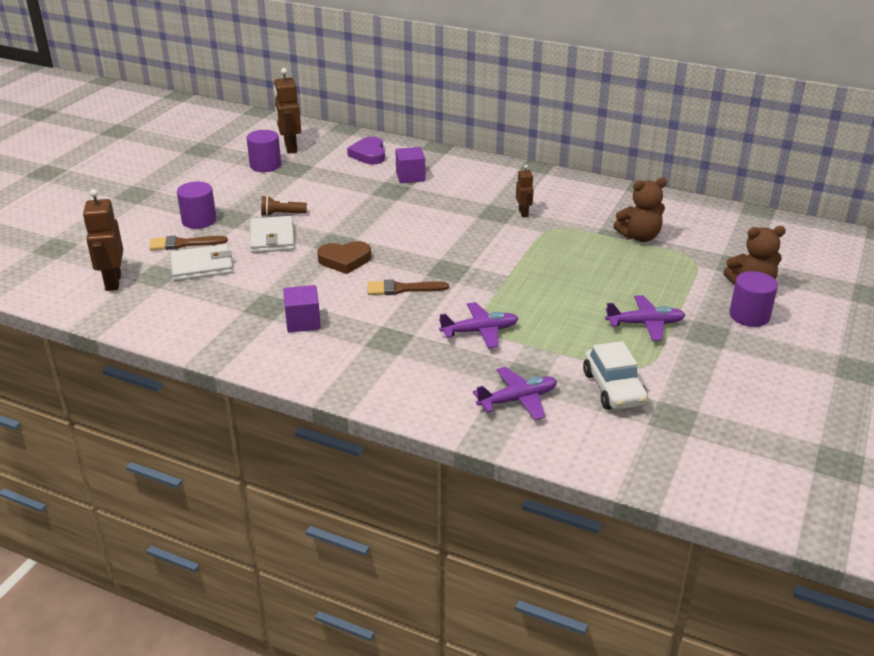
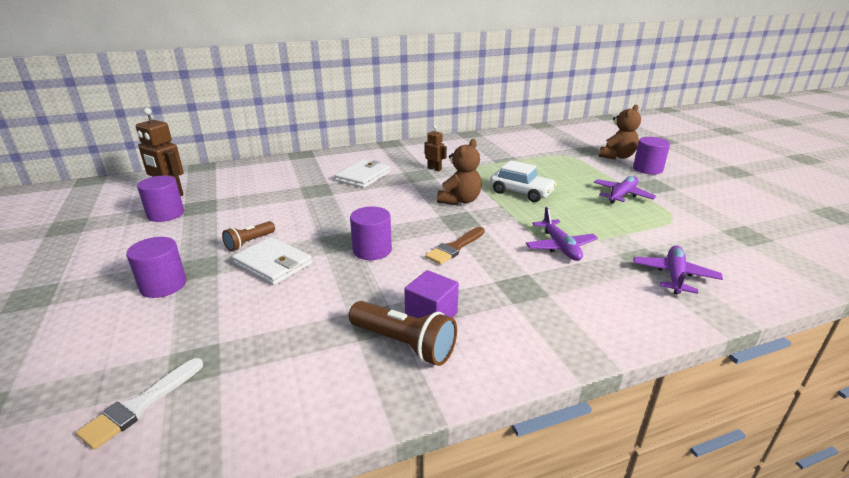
camera: 45 degrees left, 5 degrees down
(113, 282) = (140, 405): brown robot -> white brush
(183, 244) = (179, 315): brown brush -> none
(202, 266) = (238, 324): white wallet -> white wallet (363, 176)
(261, 327) = (404, 344): none -> brown flashlight
(345, 260) = (372, 250): brown heart -> purple cylinder
(369, 154) = (254, 175): purple heart -> none
(410, 176) = (315, 177): purple cube -> none
(480, 331) = (560, 247): purple plane -> purple plane turned 135 degrees clockwise
(613, 389) = (692, 237): white car -> white car (521, 192)
(639, 237) = (520, 156): brown teddy bear -> brown teddy bear (460, 200)

